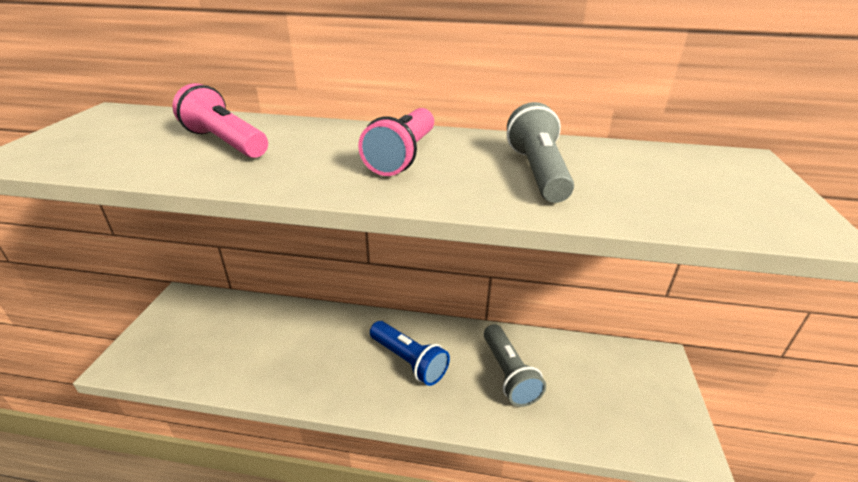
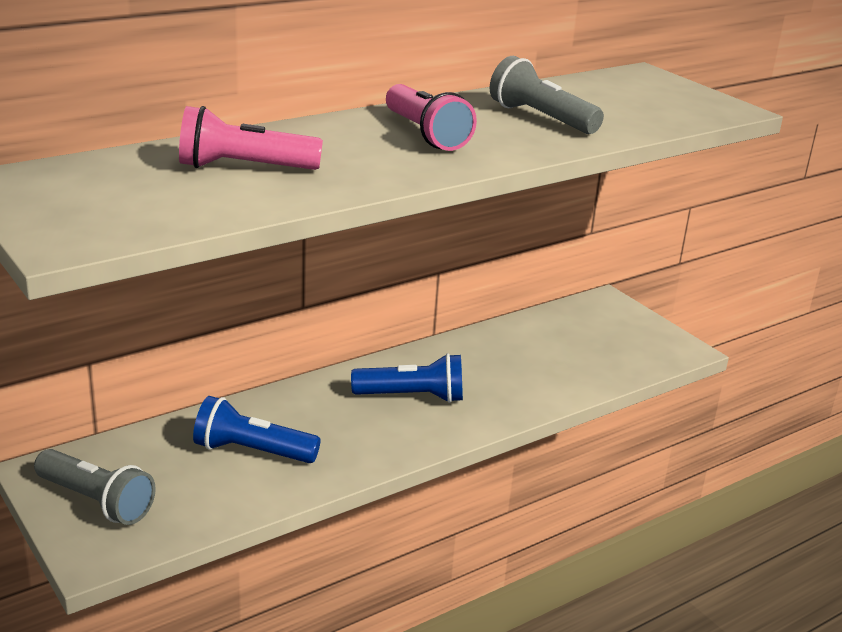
camera: 45 degrees left, 5 degrees down
(272, 345) = (252, 451): none -> blue flashlight
(508, 374) = (509, 365): grey flashlight -> grey flashlight (96, 501)

